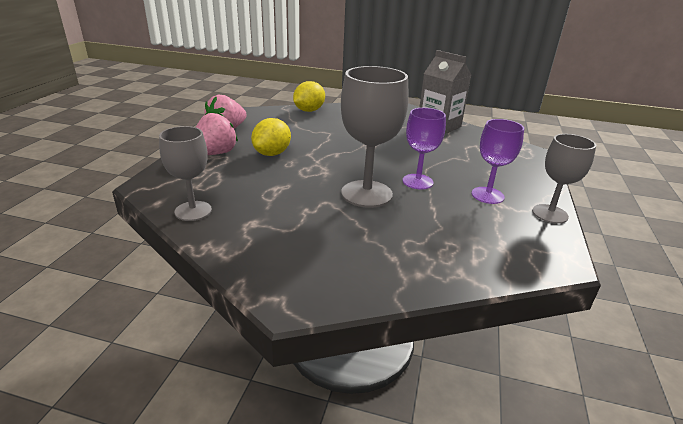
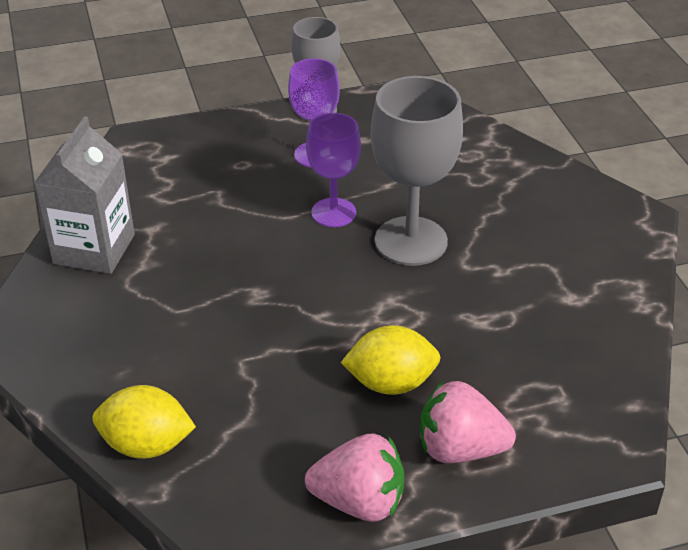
camera: 120 degrees left, 10 degrees up
(193, 211) = (609, 359): grey goblet -> none

